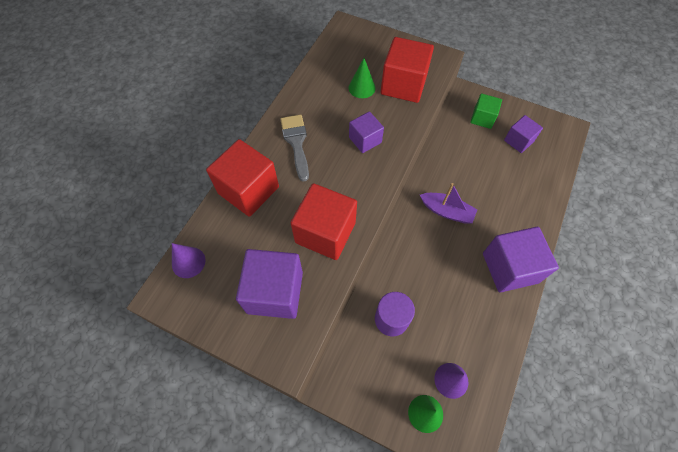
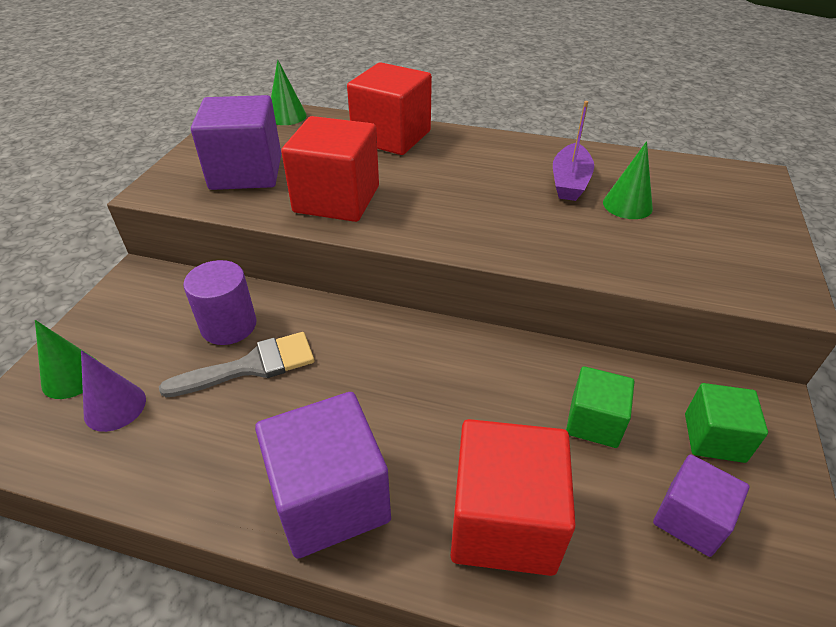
camera: 80 degrees right, 20 degrees down
(188, 262) = (287, 116): purple cone -> green cone
(296, 142) = (482, 160): grey brush -> grey brush (251, 366)
(365, 140) = (517, 218): purple cube -> none
(403, 85) = (669, 250): red cube -> red cube (503, 521)
(446, 211) = (442, 384): purple boat -> purple boat (569, 182)
(472, 156) = (594, 422): none -> green cube

